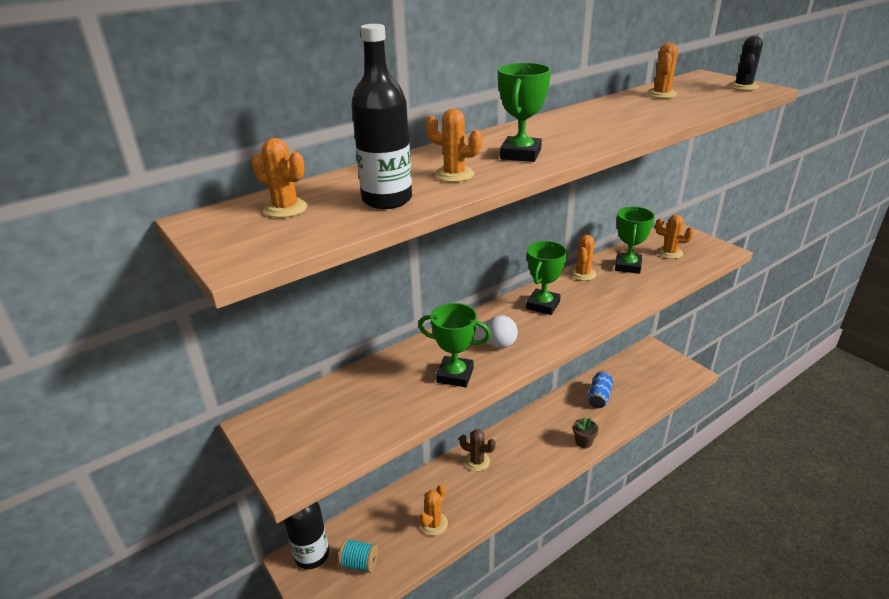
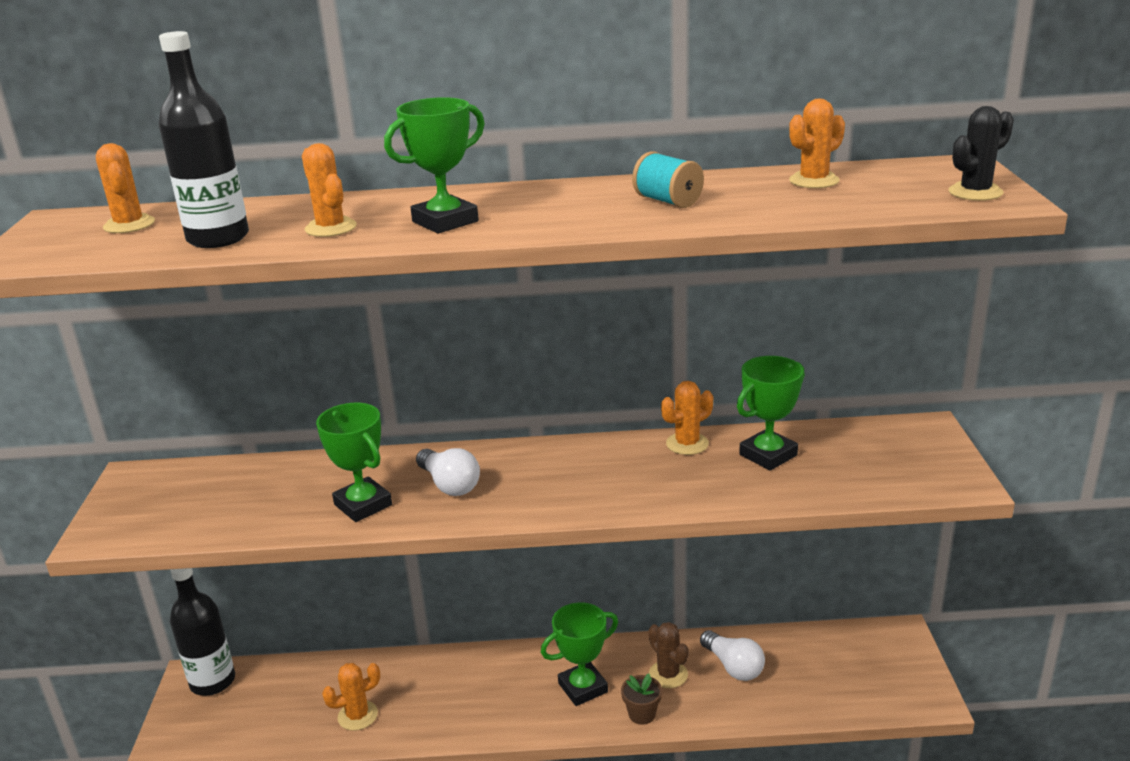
camera: 35 degrees right, 5 degrees down
(359, 563) = (245, 715): turquoise spool -> turquoise spool (667, 201)
(477, 461) = (480, 671): brown cactus -> brown cactus (668, 674)
(543, 305) = (575, 464): green trophy -> green trophy (583, 688)
(599, 397) = (733, 666): blue can -> white light bulb
(669, 253) = (864, 457): orange cactus -> none

